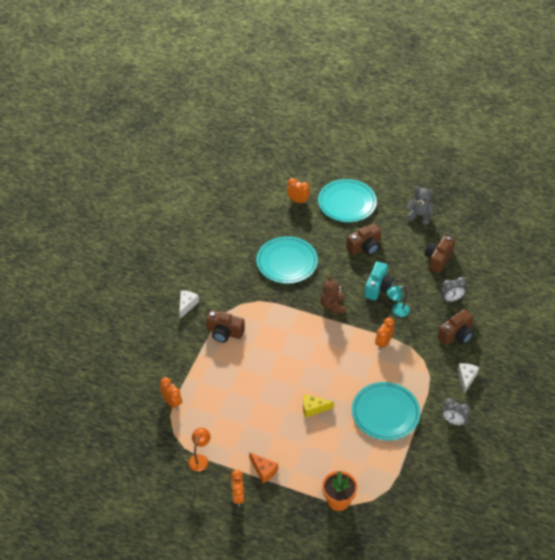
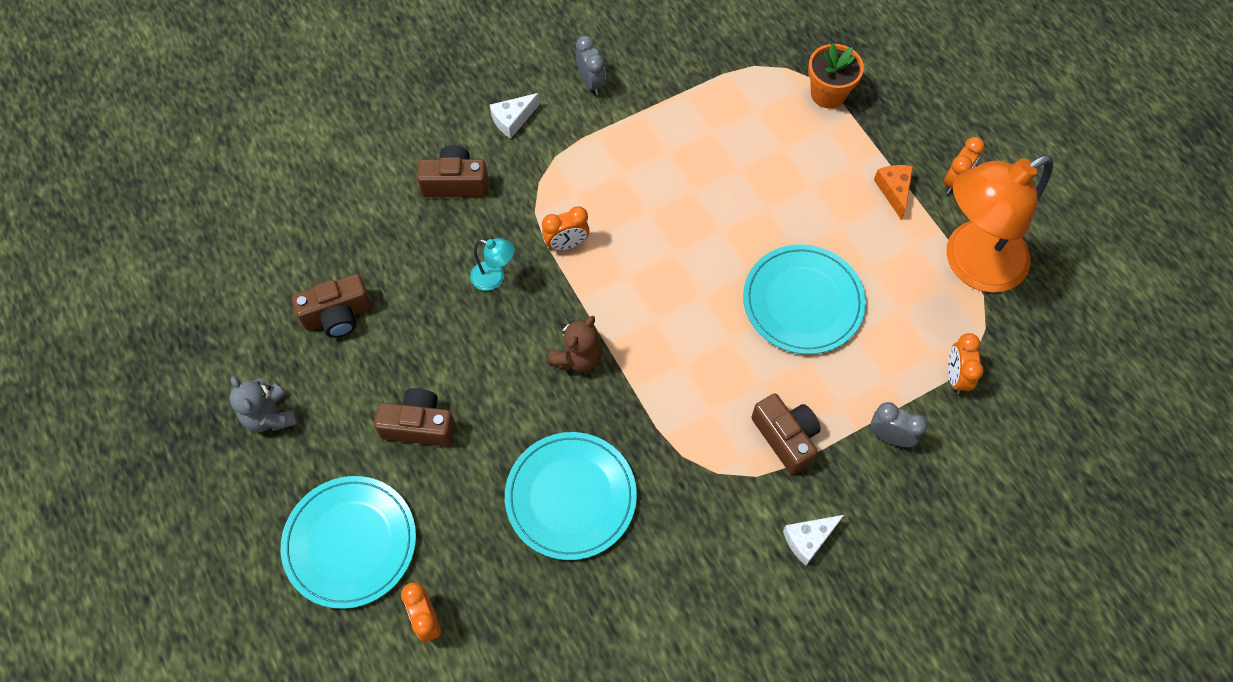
camera: 140 degrees left, 15 degrees up
(200, 459) = (971, 264): orange lamp -> orange lamp, size x2.47
(313, 408) = (755, 224): yellow cheese -> none
(378, 287) = (479, 336): turquoise camera -> none
(385, 413) = (665, 151): turquoise plate -> turquoise plate (803, 301)
(451, 299) = (399, 238): grey clock -> grey clock (890, 436)

